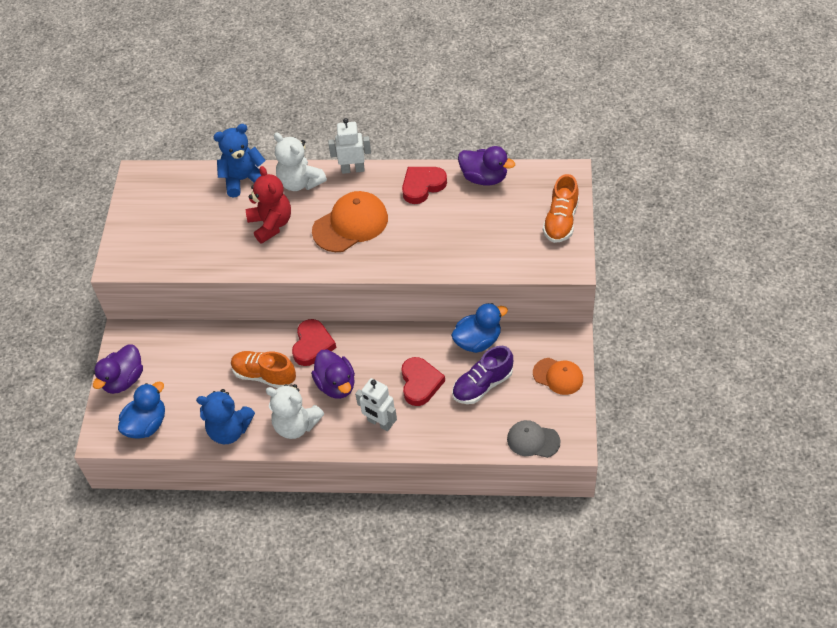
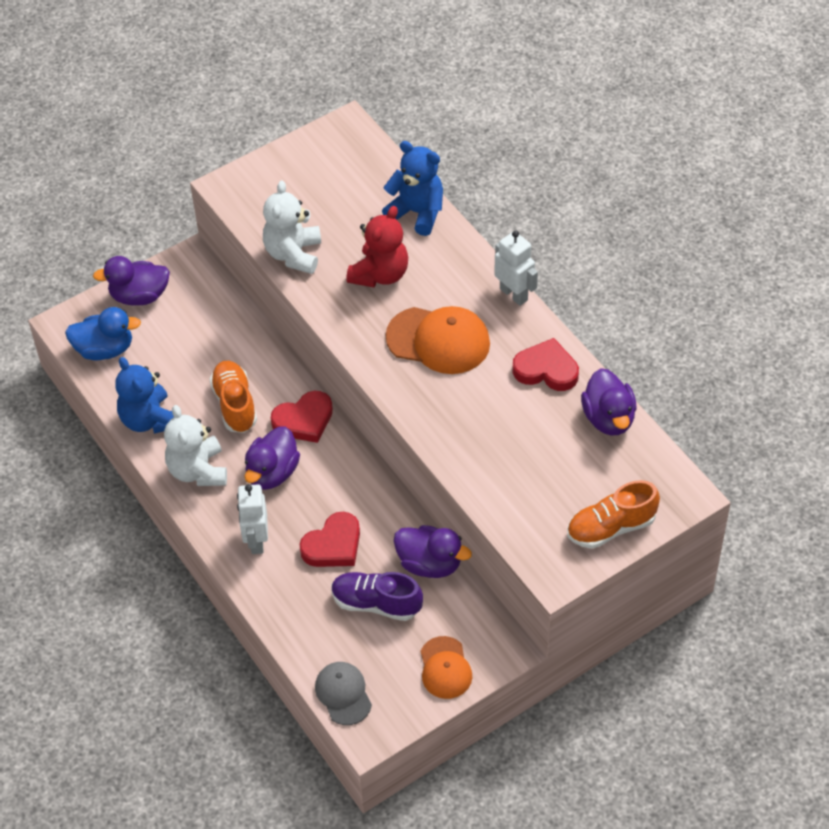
camera: 50 degrees right, 0 degrees up
(300, 182) = (455, 261): white teddy bear -> white teddy bear (293, 254)
(478, 341) = (430, 563): blue duck -> purple duck

